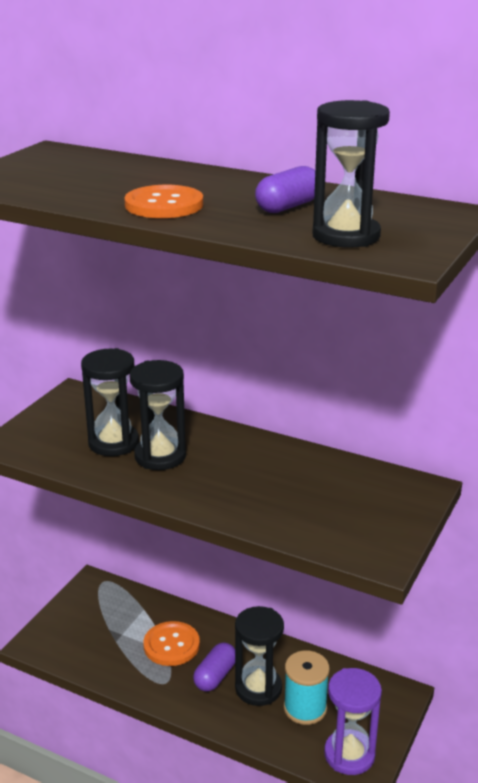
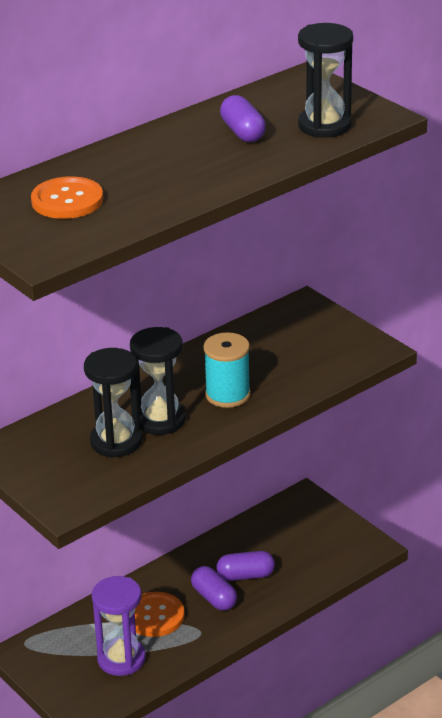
camera: 65 degrees left, 5 degrees up
(164, 205) = (193, 179): orange button -> orange button (67, 200)
(258, 688) = (245, 576): black hourglass -> purple capsule
(305, 708) = (285, 555): turquoise spool -> turquoise spool (227, 395)
(349, 754) = (348, 546): purple hourglass -> purple hourglass (121, 659)

